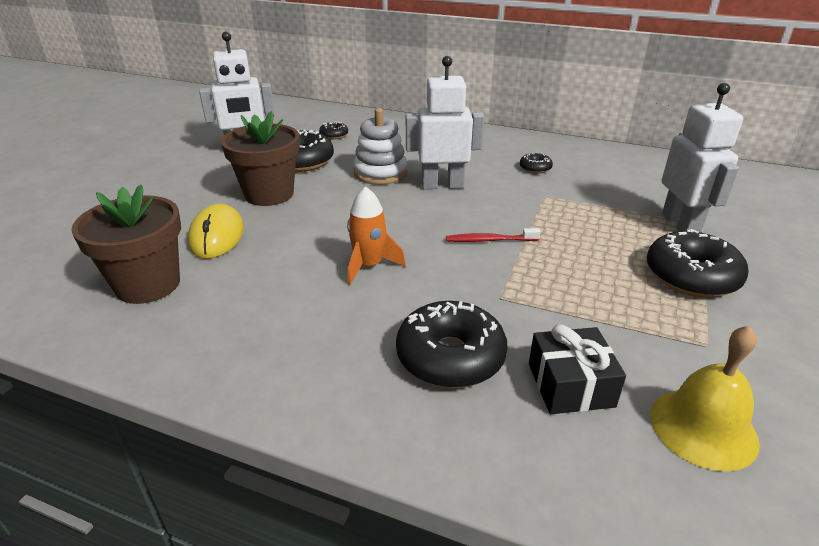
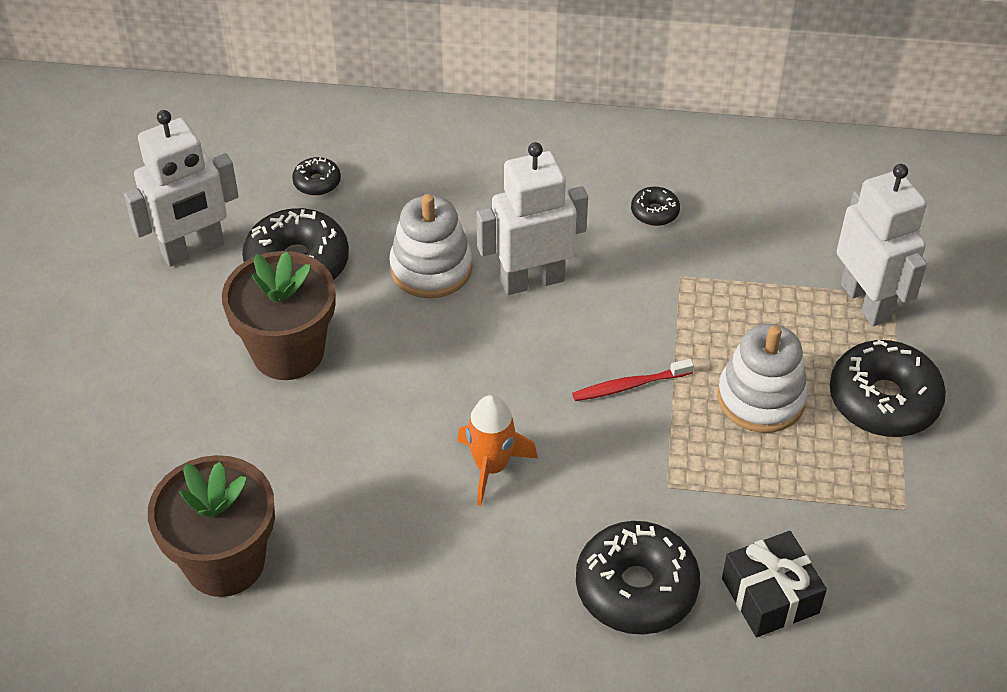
camera: 15 degrees left, 15 degrees up
(217, 236) = (262, 455): yellow mouse -> none
(589, 261) = (761, 398): none -> white stacking toy
(703, 428) = (903, 617): yellow bell -> none

